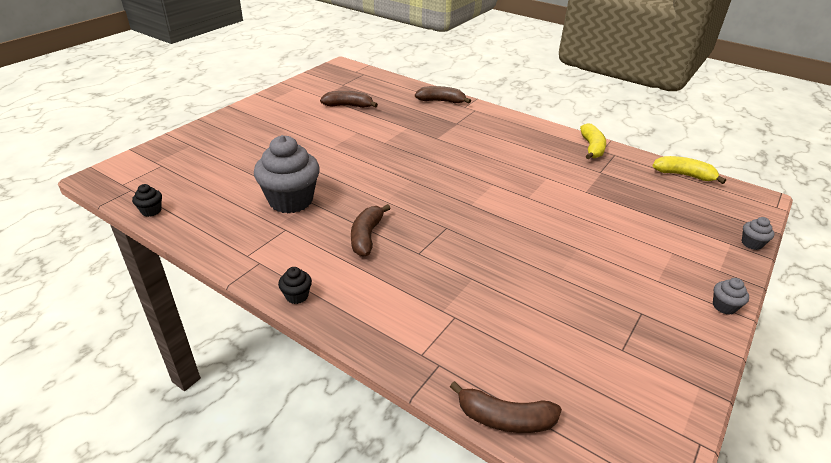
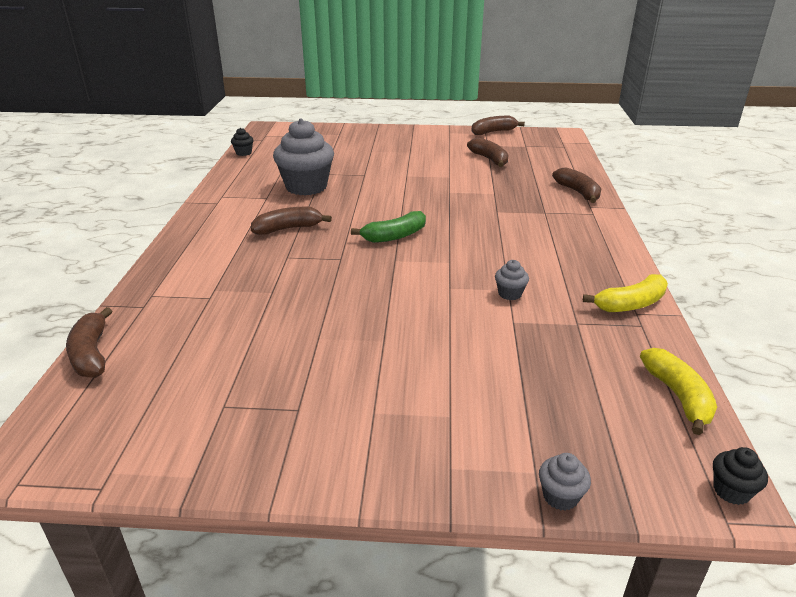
camera: 60 degrees right, 5 degrees down
(297, 296) = (188, 227): black cupcake -> black cupcake (731, 491)
(299, 84) = (493, 132): none -> brown banana
(433, 191) = (394, 236): none -> green banana
(724, 306) = (365, 481): grey cupcake -> grey cupcake (510, 294)

